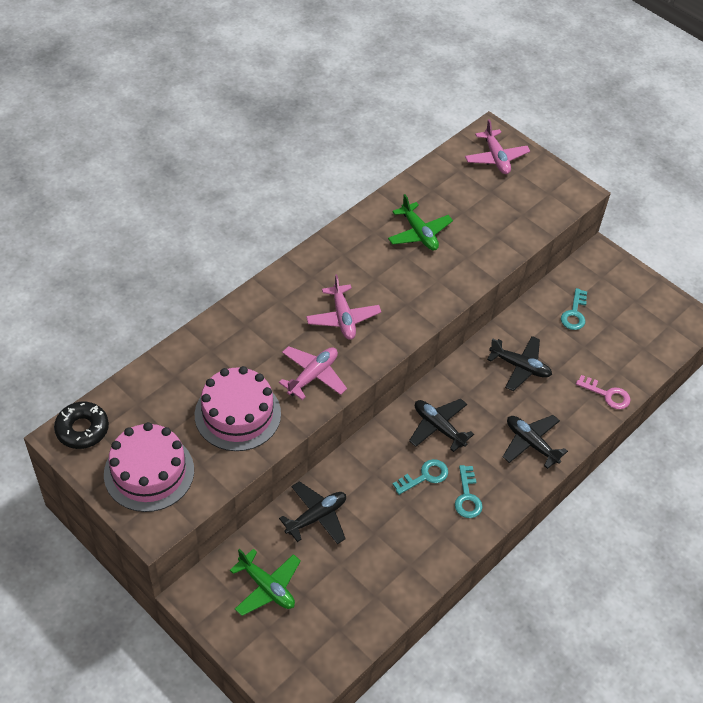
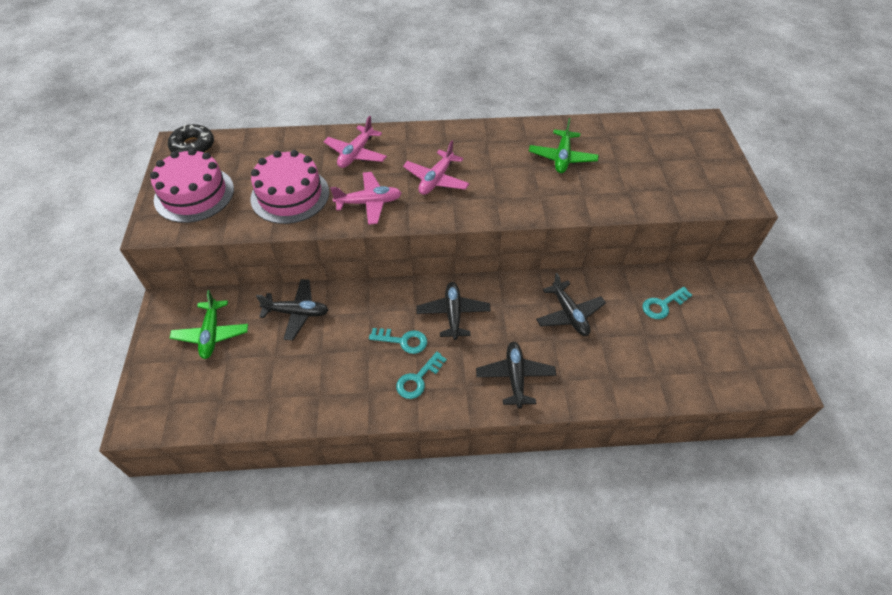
camera: 45 degrees right, 0 degrees up
(496, 158) = (689, 141): pink plane -> pink plane (356, 154)
(607, 394) = (627, 386): pink key -> none

